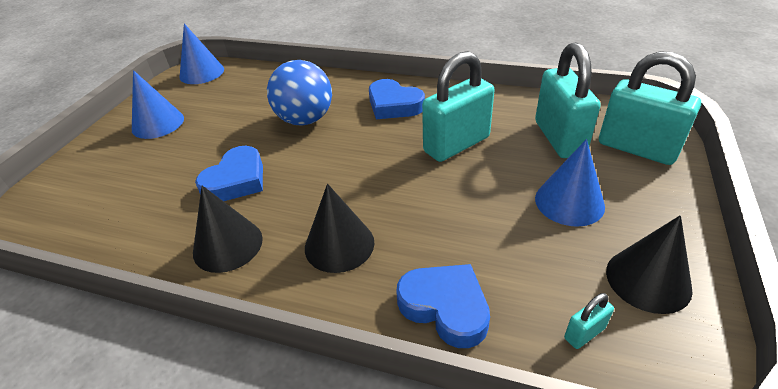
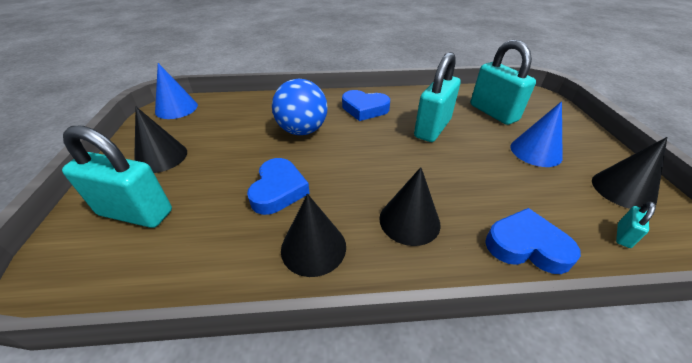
camera: 25 degrees left, 0 degrees up
(158, 123) = (161, 157): blue cone -> black cone
(637, 148) = (542, 111): turquoise padlock -> turquoise padlock (136, 213)

